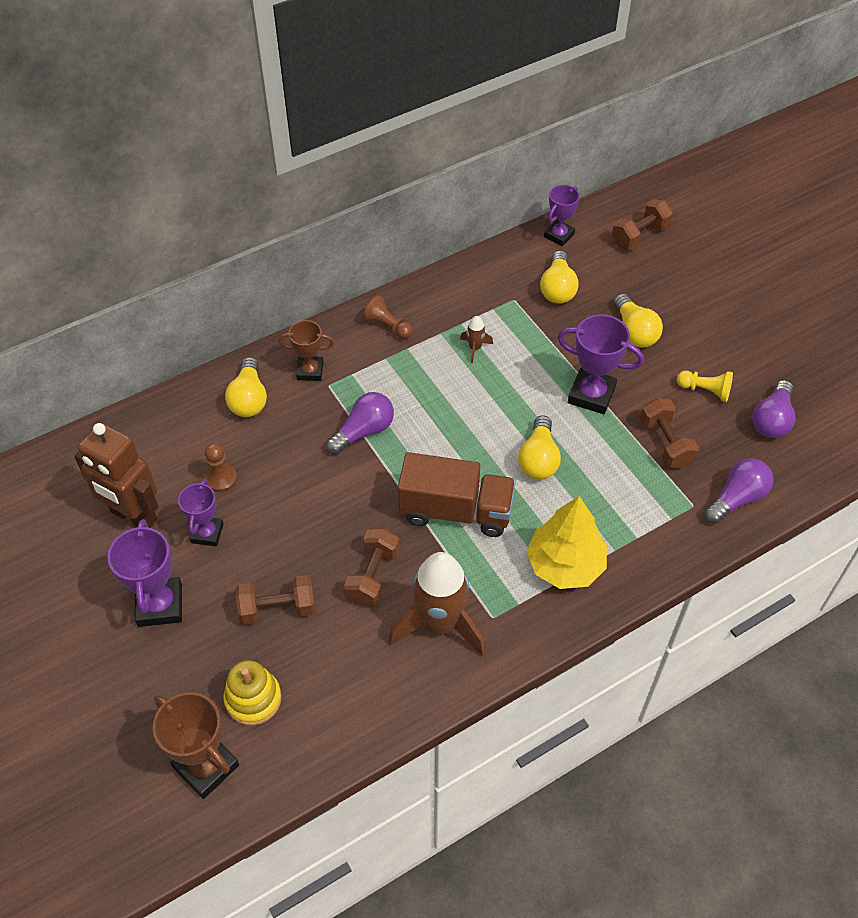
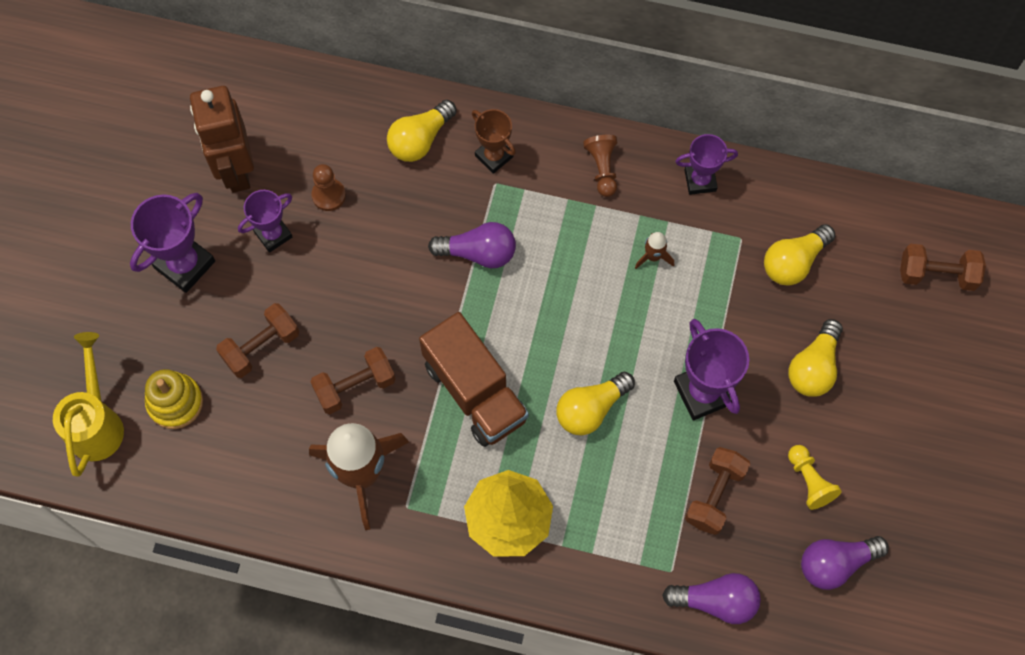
camera: 45 degrees right, 15 degrees up
(206, 766) = (97, 422): brown trophy -> yellow watering can
(277, 608) = (261, 347): brown dumbbell -> brown dumbbell turned 75 degrees counterclockwise
(559, 235) = (858, 208): purple trophy -> purple trophy (700, 180)

